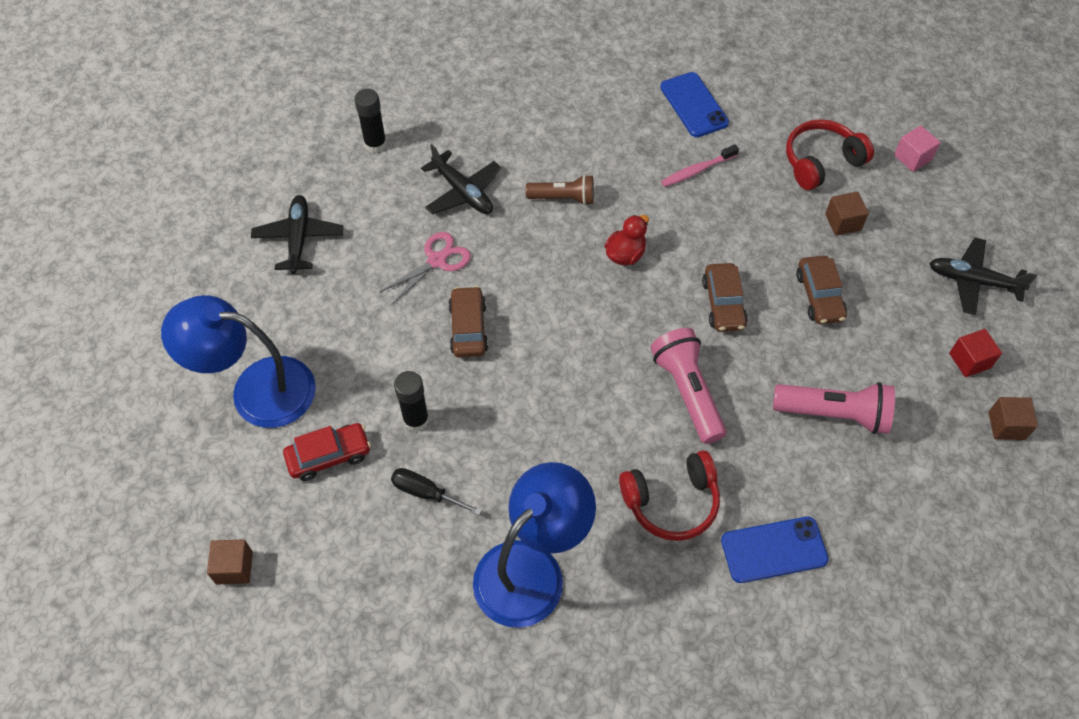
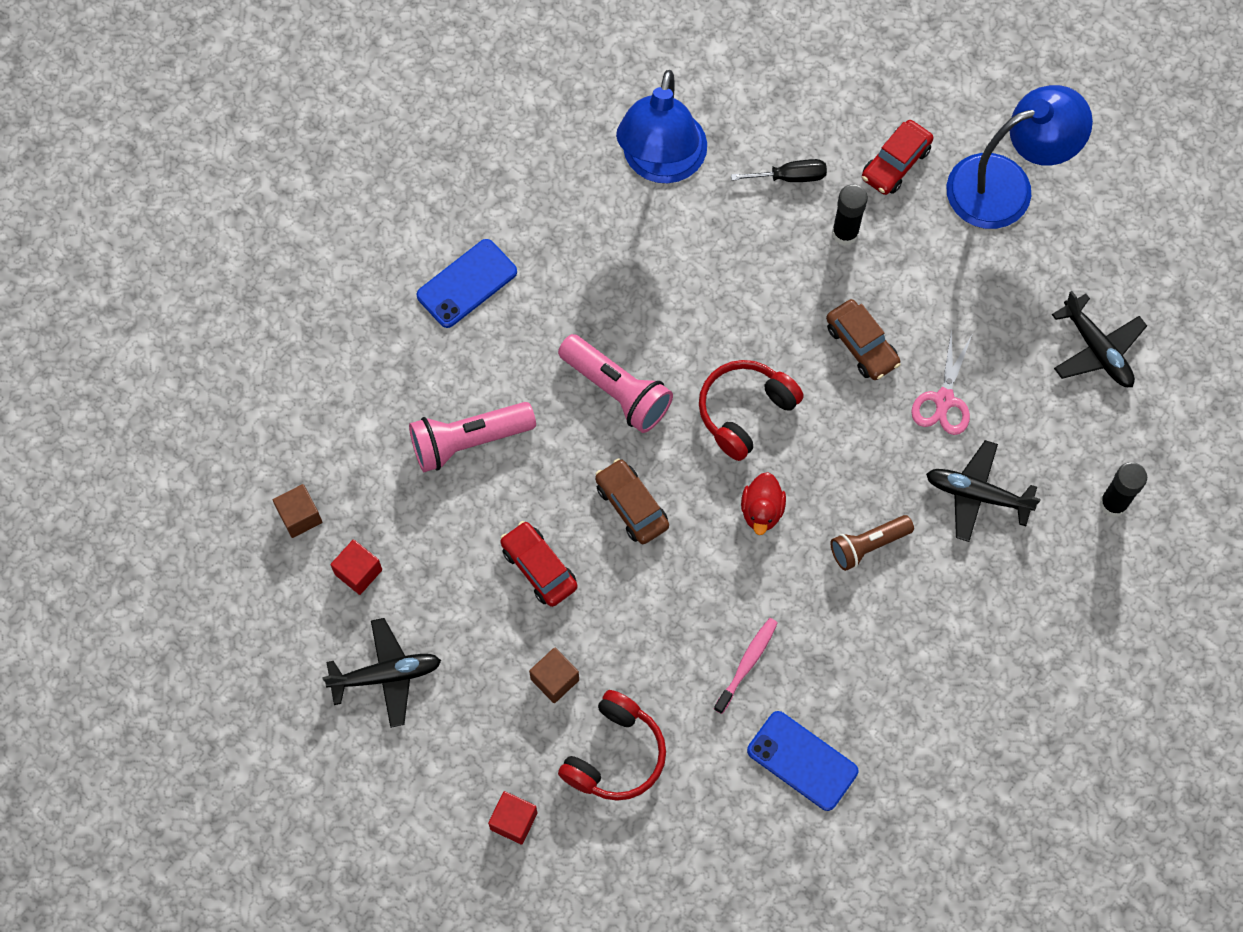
camera: 150 degrees right, 10 degrees up
(234, 567) = (899, 41): brown cube -> none
(671, 502) = (575, 279): red headphones -> red headphones (745, 411)
(819, 296) = (539, 568): brown car -> red car
(912, 157) = (513, 821): pink cube -> red cube

